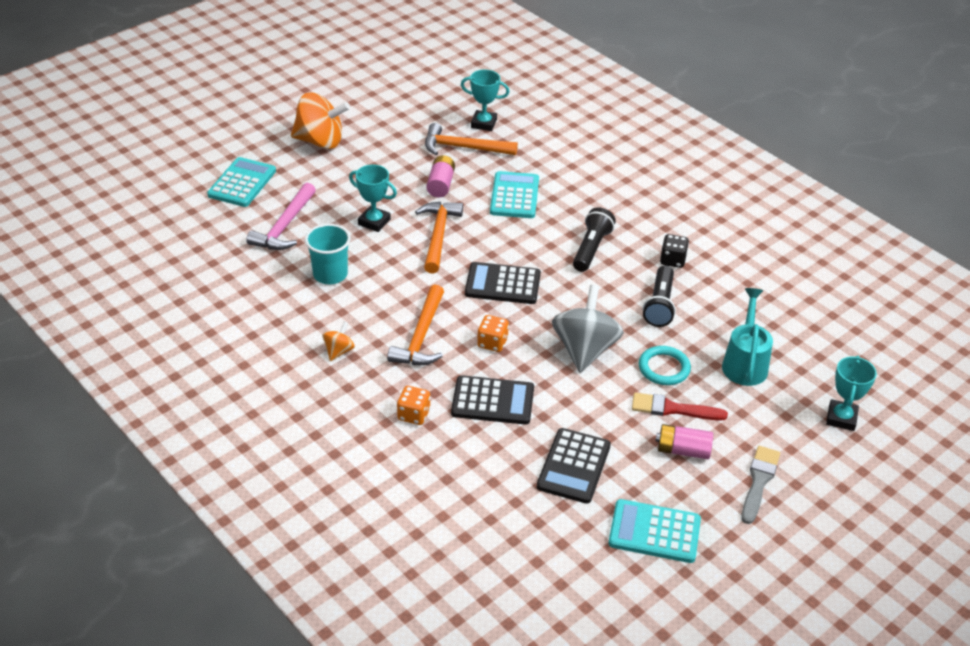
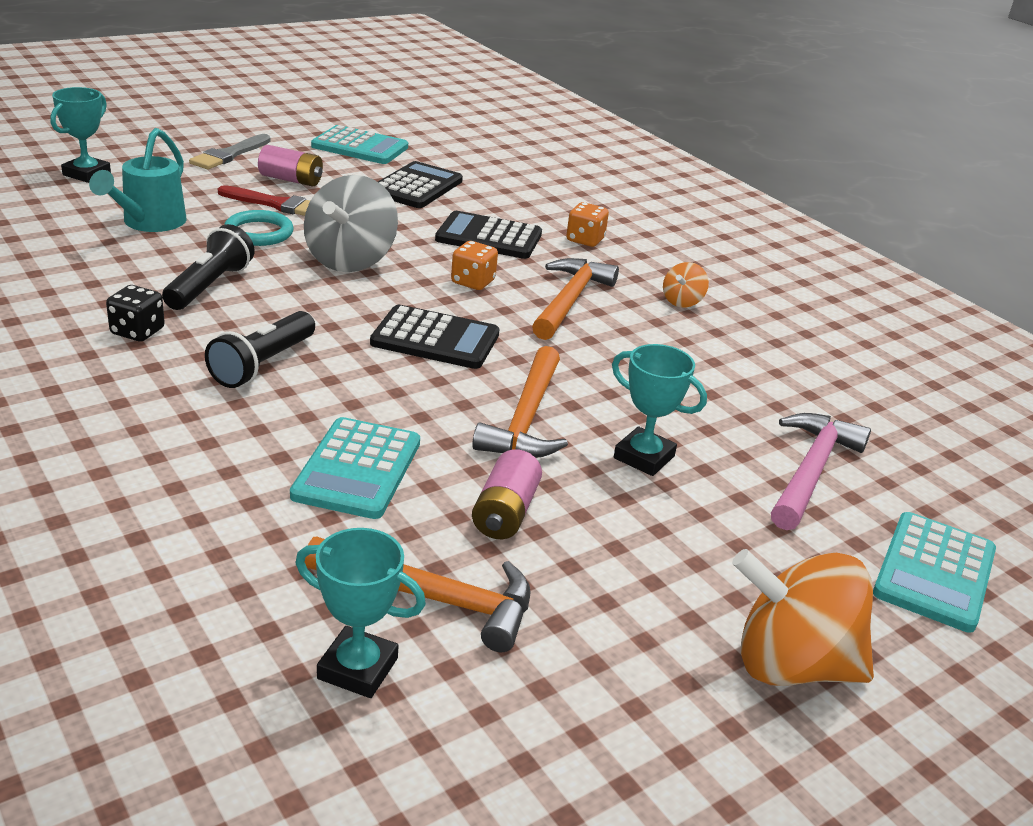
camera: 175 degrees left, 10 degrees down
(330, 274) = (711, 387): turquoise cup -> none

